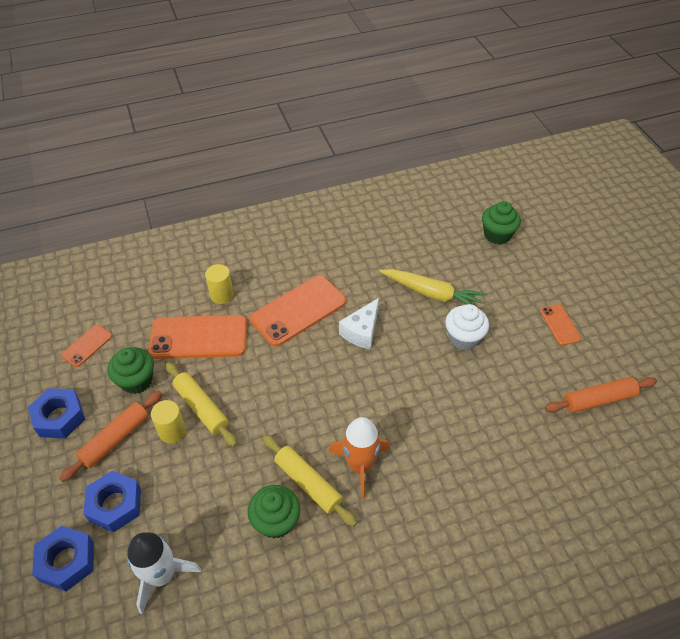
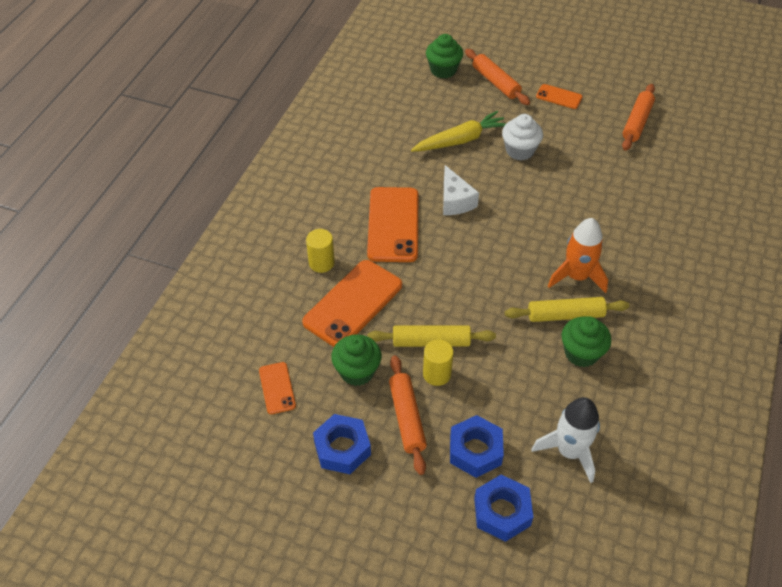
camera: 50 degrees left, 0 degrees up
(524, 274) = (495, 82): none -> orange rolling pin

